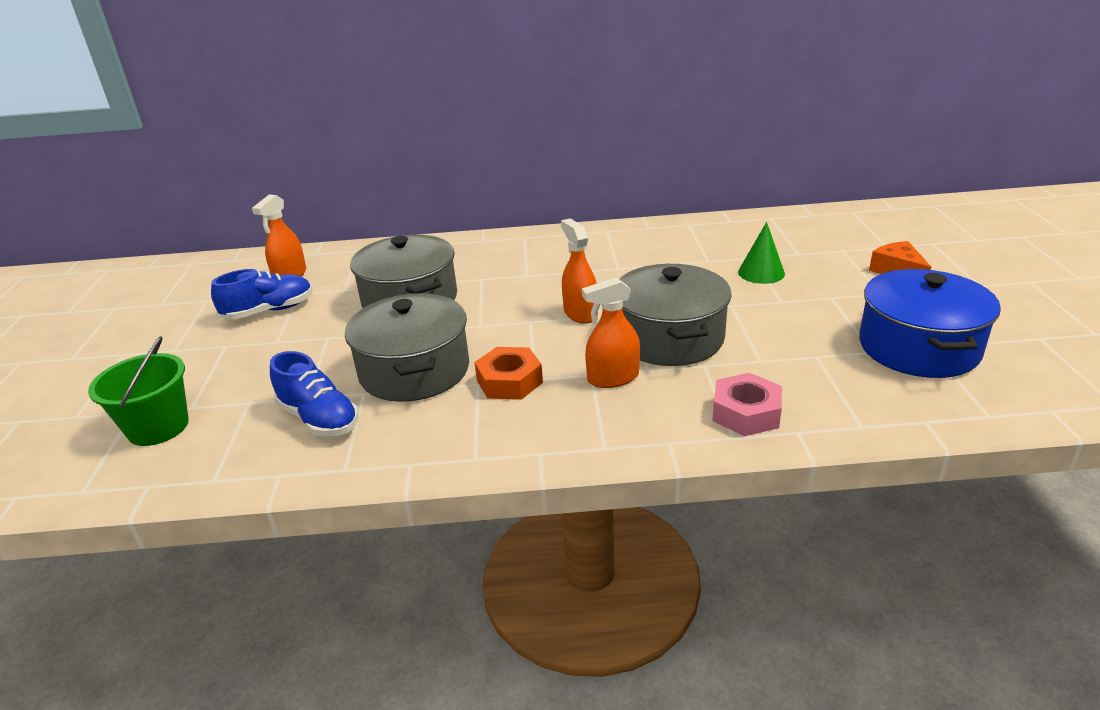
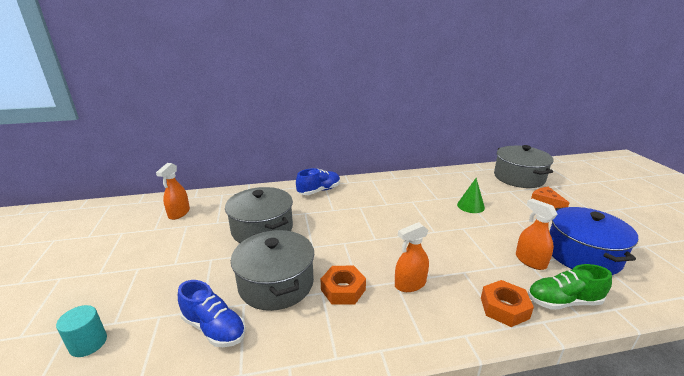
camera: 10 degrees left, 5 degrees down
(158, 427) = (88, 343): green bucket -> turquoise cylinder
(269, 311) = (167, 239): blue shoe -> blue shoe (319, 191)
(580, 313) = (374, 236): orange spray bottle -> orange spray bottle (530, 261)
(669, 338) = (435, 252): grey pot -> grey pot (519, 177)
(746, 413) = (504, 308): pink nut -> orange nut
(845, 409) = (563, 301): none -> green shoe

